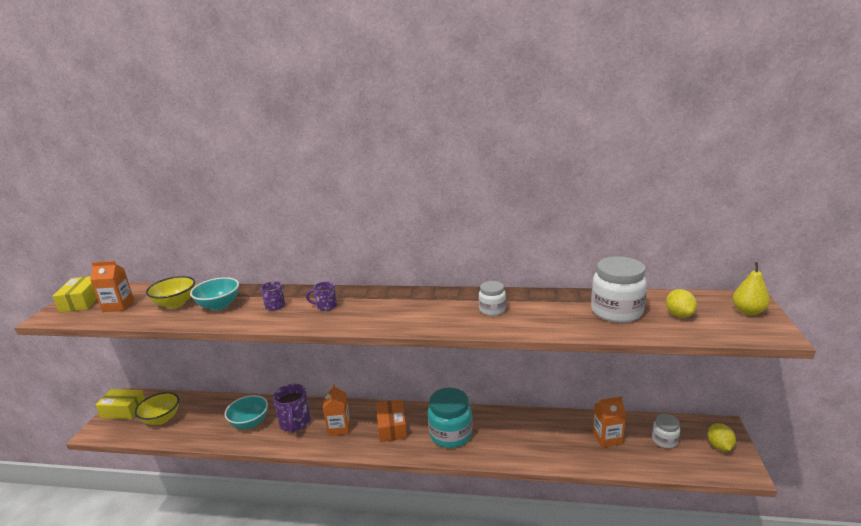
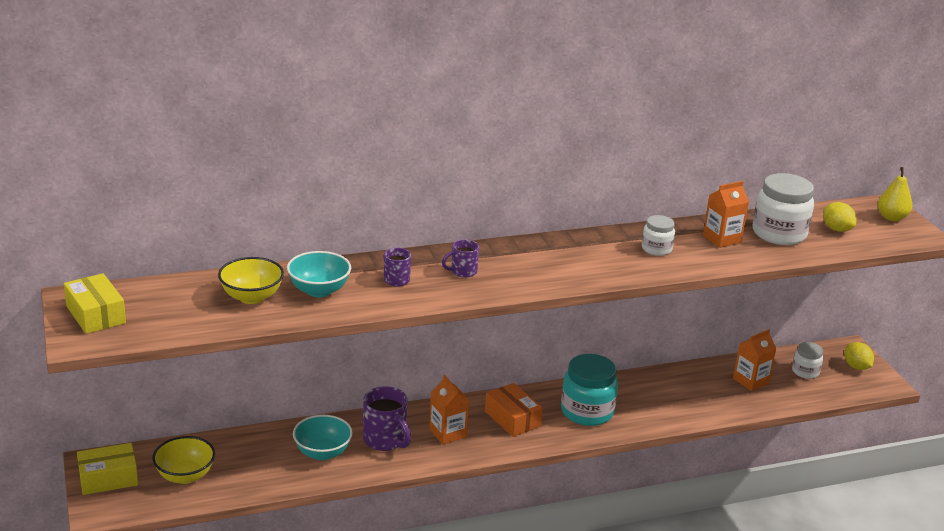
camera: 30 degrees left, 5 degrees up
(118, 306) = (167, 312): orange carton -> orange carton (722, 239)

